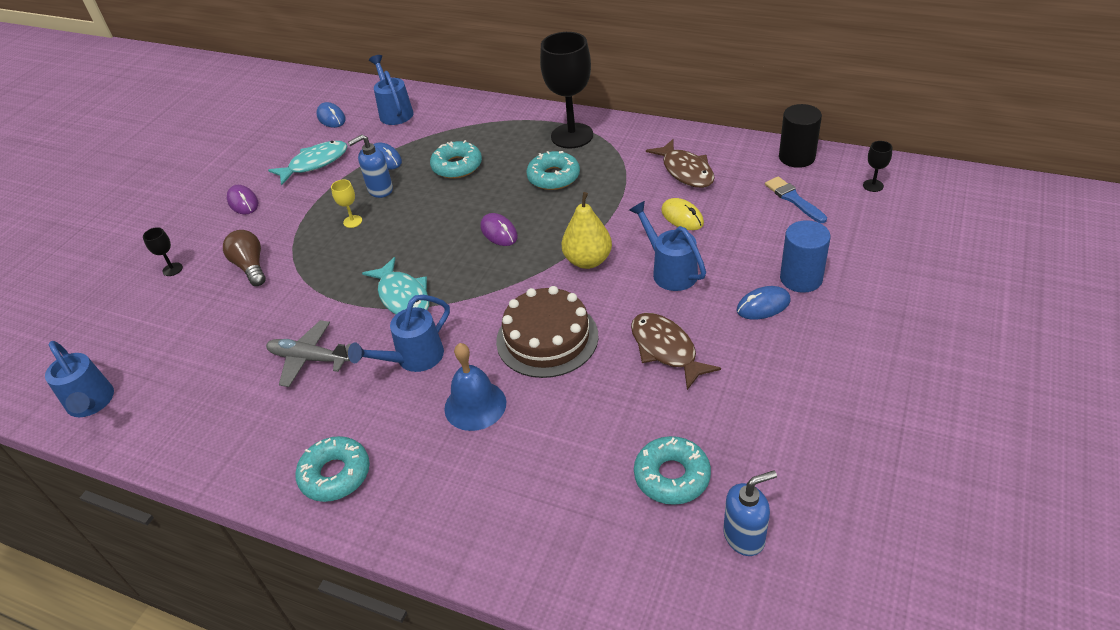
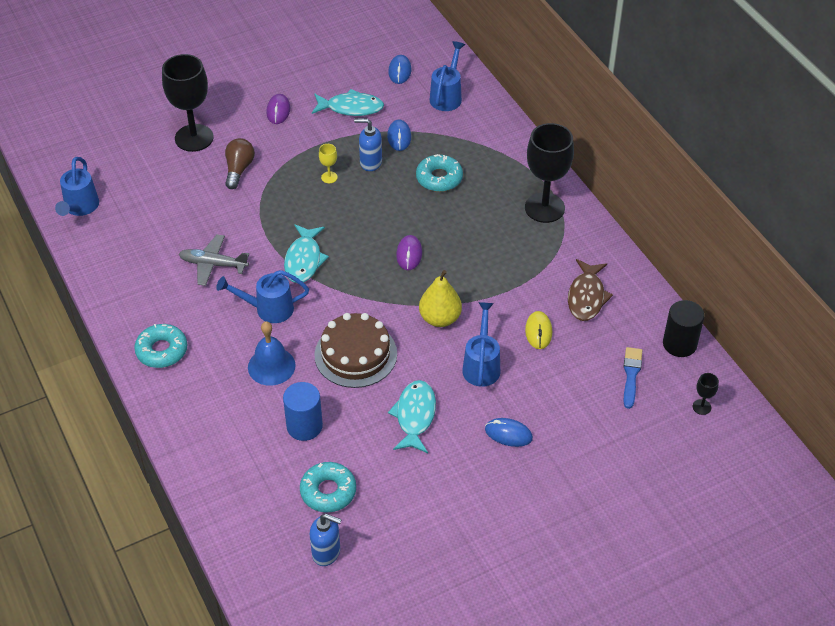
camera: 35 degrees right, 5 degrees up
(172, 269) = (194, 138): black goblet -> black goblet, size x2.42
(309, 359) = (213, 264): grey plane -> grey plane turned 45 degrees counterclockwise
(553, 177) = (492, 235): turquoise donut -> none
(666, 349) = (415, 416): brown fish -> turquoise fish
(801, 278) = (556, 435): blue cylinder -> blue cylinder (304, 426)

